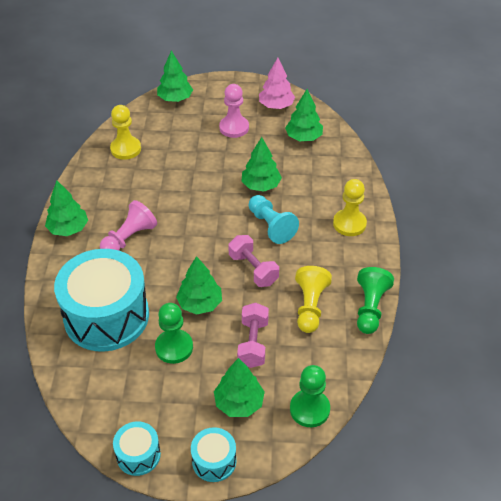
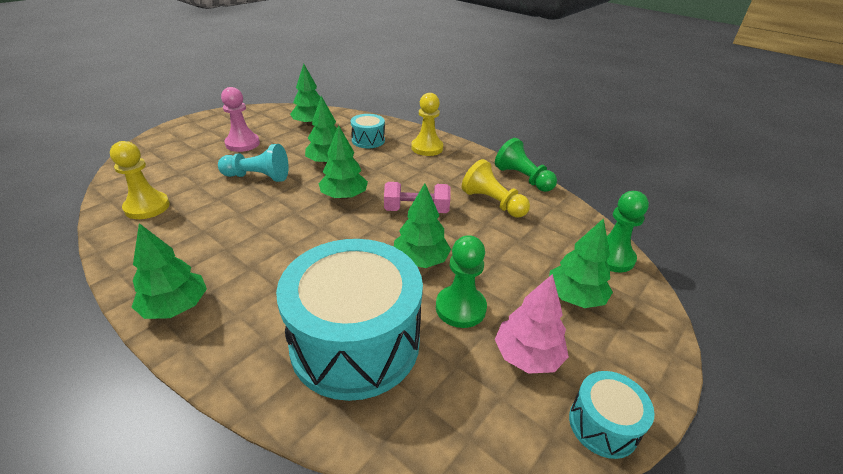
camera: 55 degrees left, 10 degrees down
(129, 238) = (267, 265): pink pawn -> none
(175, 99) = (149, 152): green tree -> green tree (344, 196)
(214, 461) = (645, 355): turquoise drum -> turquoise drum (368, 140)
(253, 343) = (505, 252): pink dumbbell -> none
(271, 226) = (379, 179): turquoise pawn -> turquoise pawn (258, 177)
(276, 106) = (257, 118): pink tree -> pink tree (527, 356)

